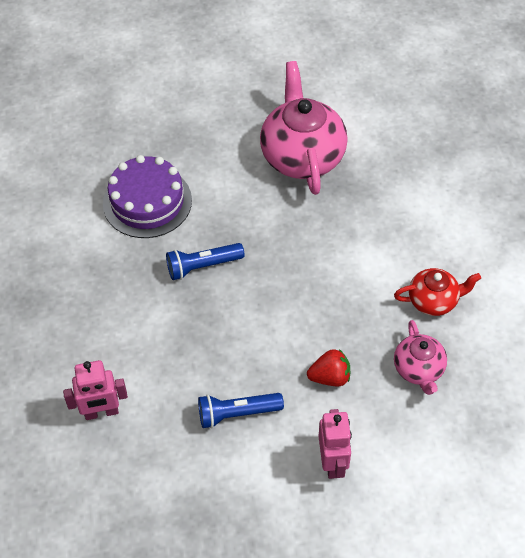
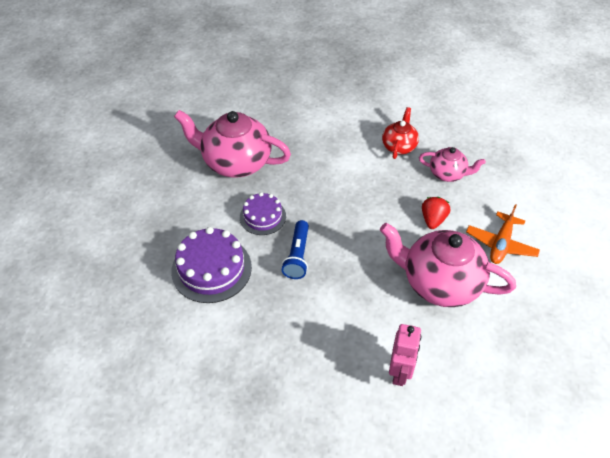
camera: 65 degrees left, 5 degrees down
(237, 413) = (439, 283): blue flashlight -> pink teapot
(239, 214) = (262, 217): none -> purple cake
(333, 462) = (501, 244): pink robot -> orange plane

